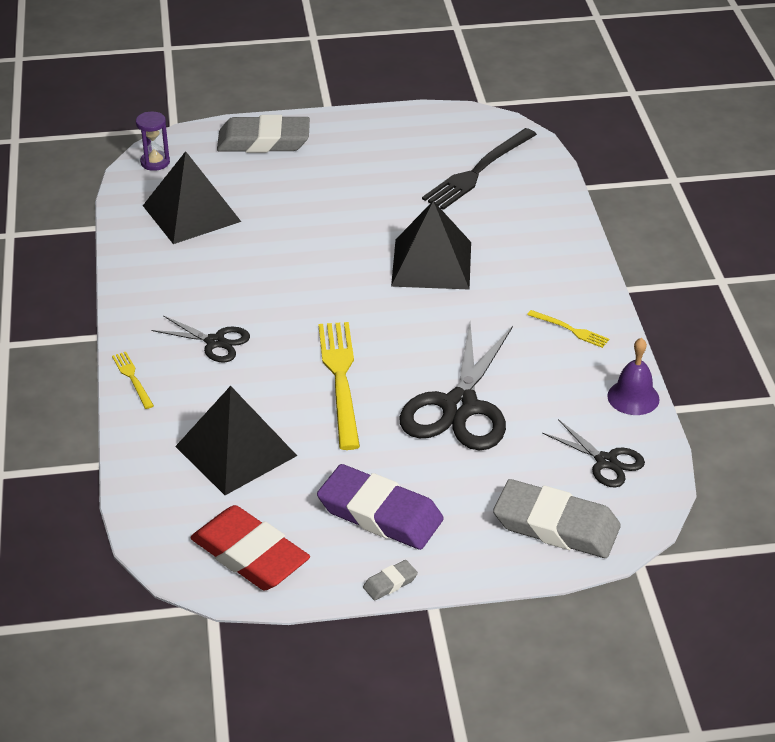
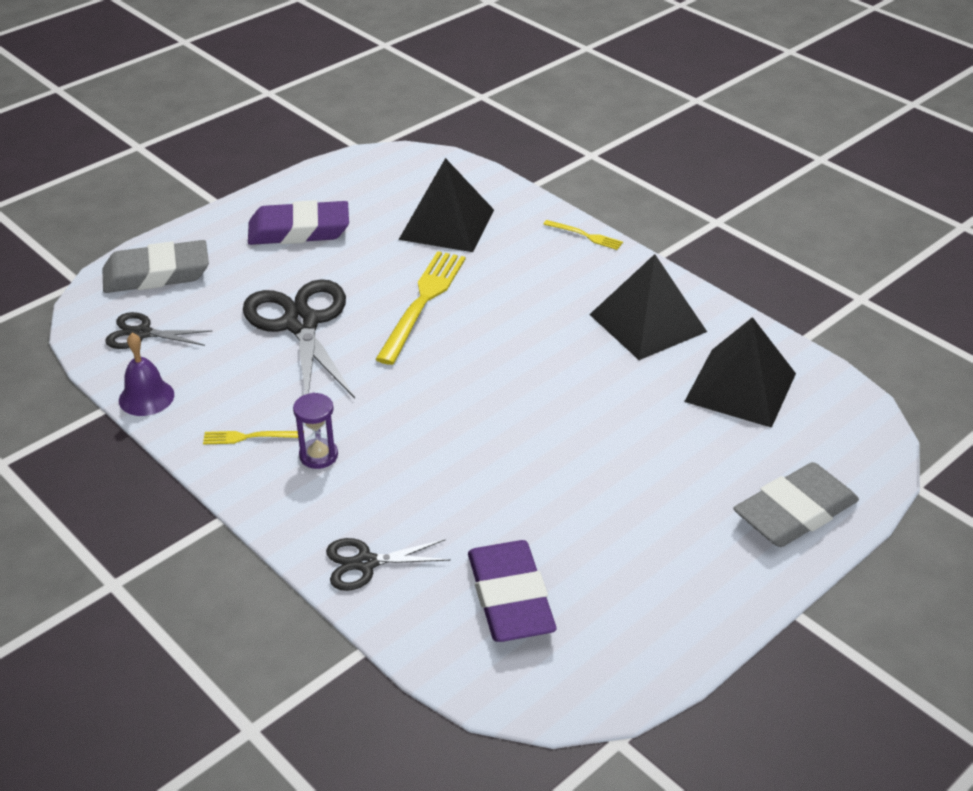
camera: 145 degrees right, 0 degrees up
(155, 162) = (858, 425): purple hourglass -> purple hourglass (318, 455)
(215, 342) = (559, 286): black scissors -> black scissors (366, 563)
(250, 554) = (367, 176): red eraser -> none
(340, 379) = (422, 302): yellow fork -> yellow fork turned 120 degrees counterclockwise
(390, 583) = (255, 198): grey eraser -> none
(431, 263) = (448, 445): black pyramid -> black pyramid (648, 323)
(478, 171) = (510, 598): black fork -> purple eraser

